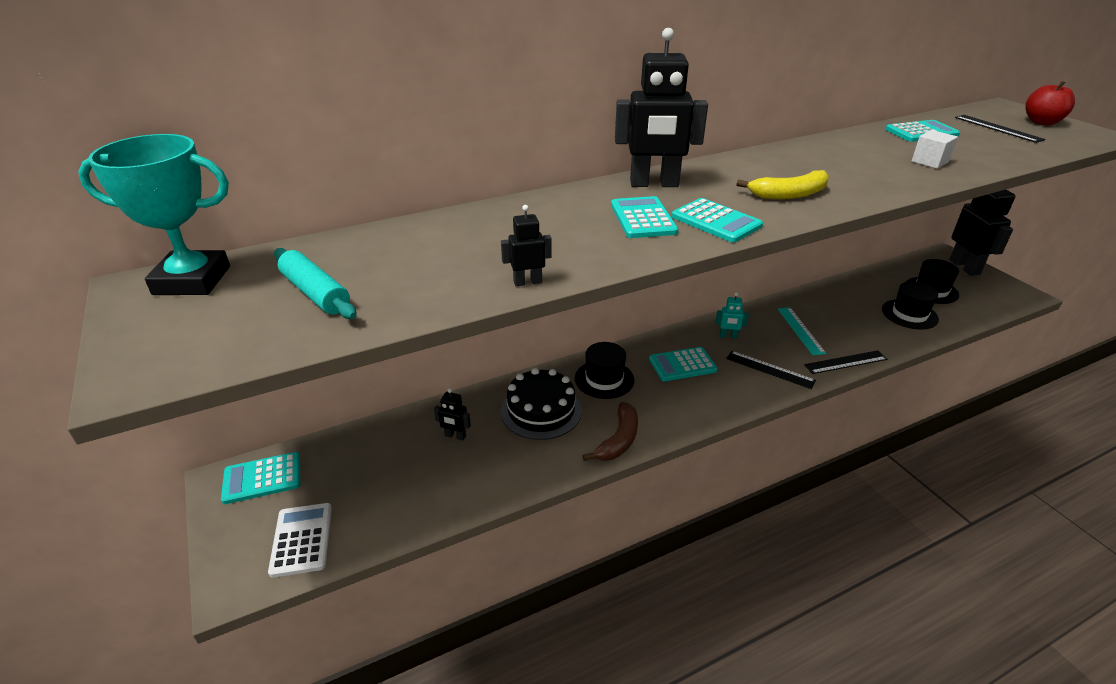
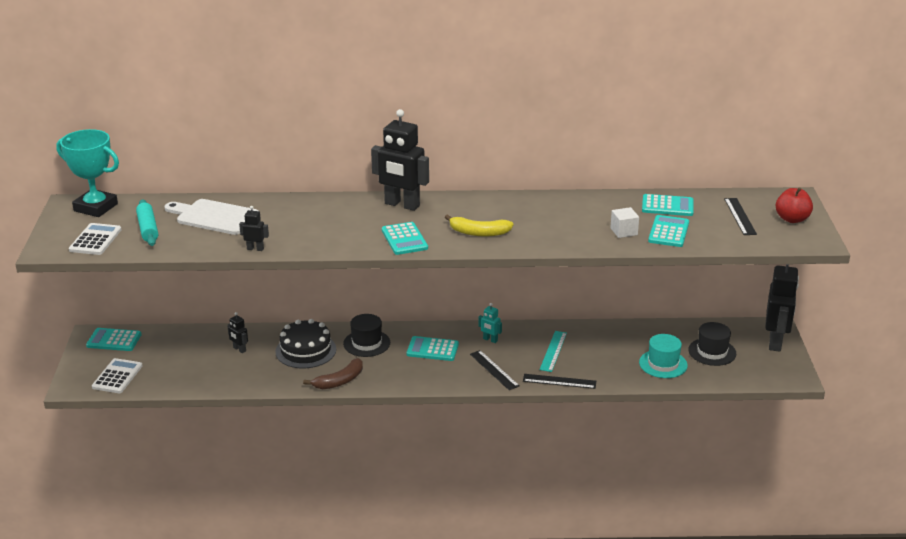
camera: 25 degrees right, 5 degrees down
(227, 335) = (95, 240): none -> white calculator
(413, 251) = (214, 217): none -> white cutting board
(643, 218) = (363, 227): turquoise calculator -> turquoise calculator (668, 232)
(909, 314) = (663, 364): black hat -> turquoise hat

